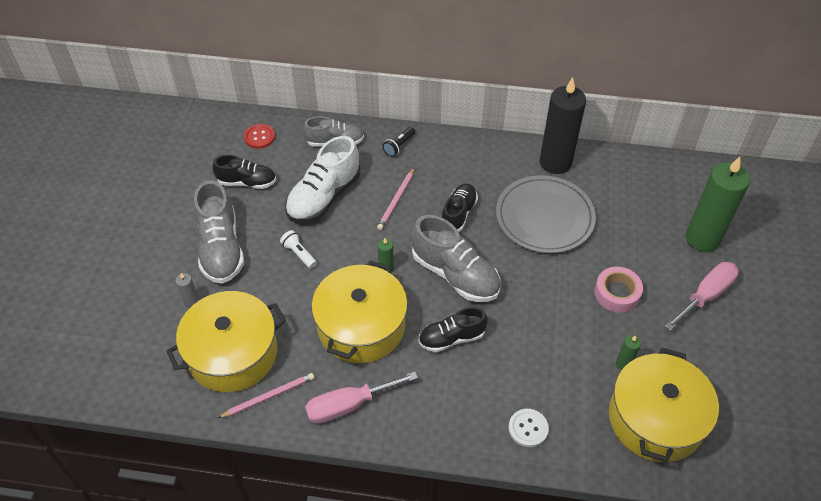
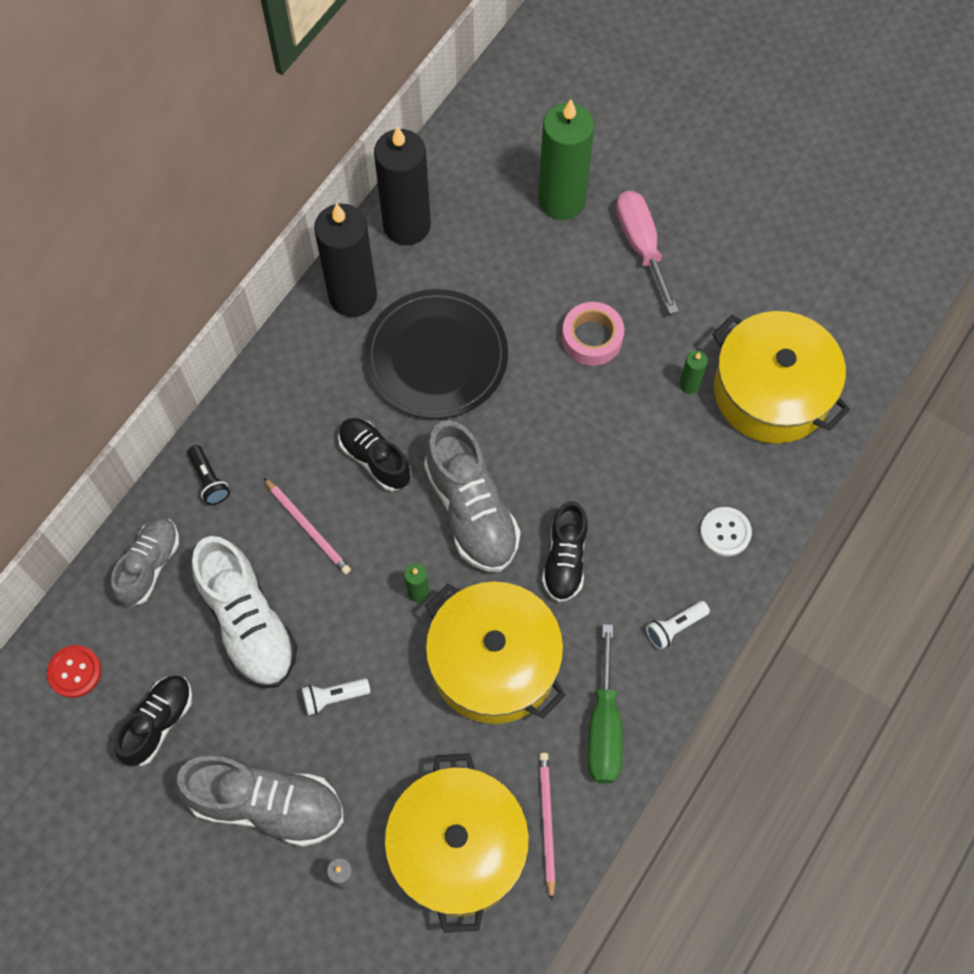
camera: 65 degrees left, 15 degrees up
(348, 405) = (604, 726): pink screwdriver -> green screwdriver
(440, 422) = (675, 627): none -> white flashlight
(455, 274) = (471, 510): grey shoe -> grey shoe turned 90 degrees clockwise
(544, 217) = (436, 357): grey plate -> black plate
(621, 169) = (407, 225): none -> black candle

